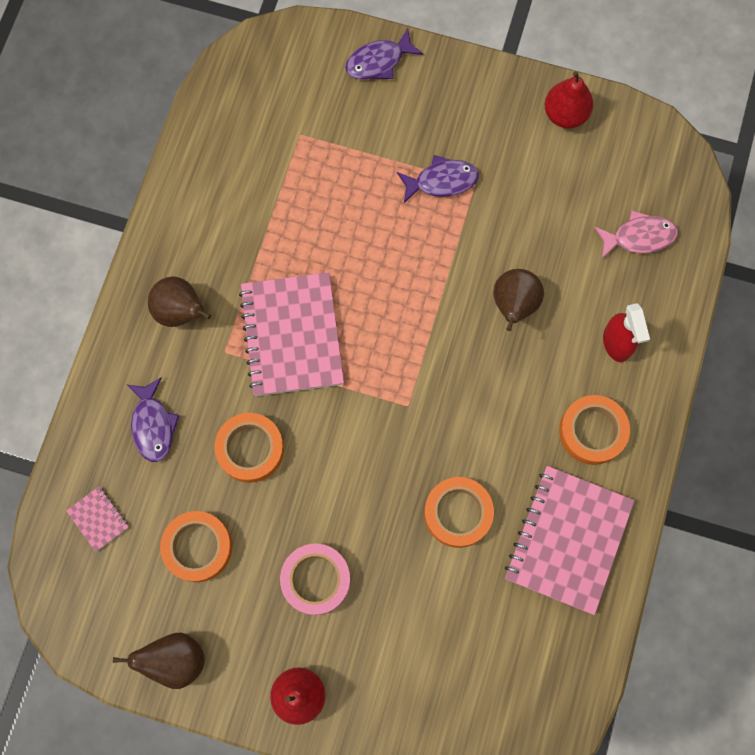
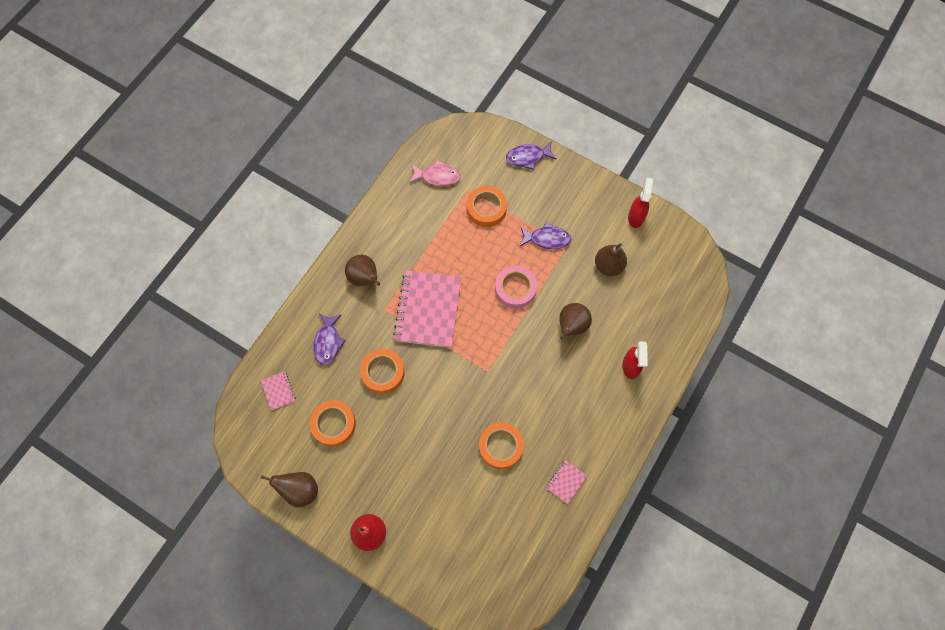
camera: 15 degrees right, 5 degrees down
(316, 580) = (400, 464): pink tape -> pink tape (515, 289)
(544, 200) = (608, 266): none -> brown pear
(565, 114) = (636, 217): red pear -> red spray bottle
(568, 540) = (566, 482): pink notebook -> pink notebook, size x0.43
(592, 431) = (600, 418): orange tape -> orange tape (486, 209)
(639, 237) = (663, 304): pink fish -> pink fish (437, 176)

